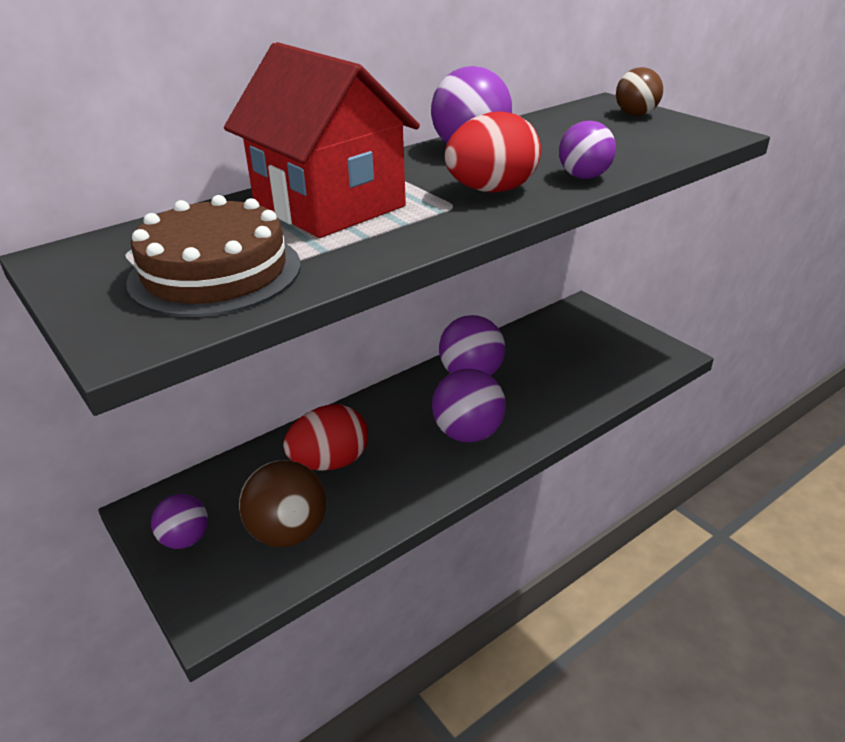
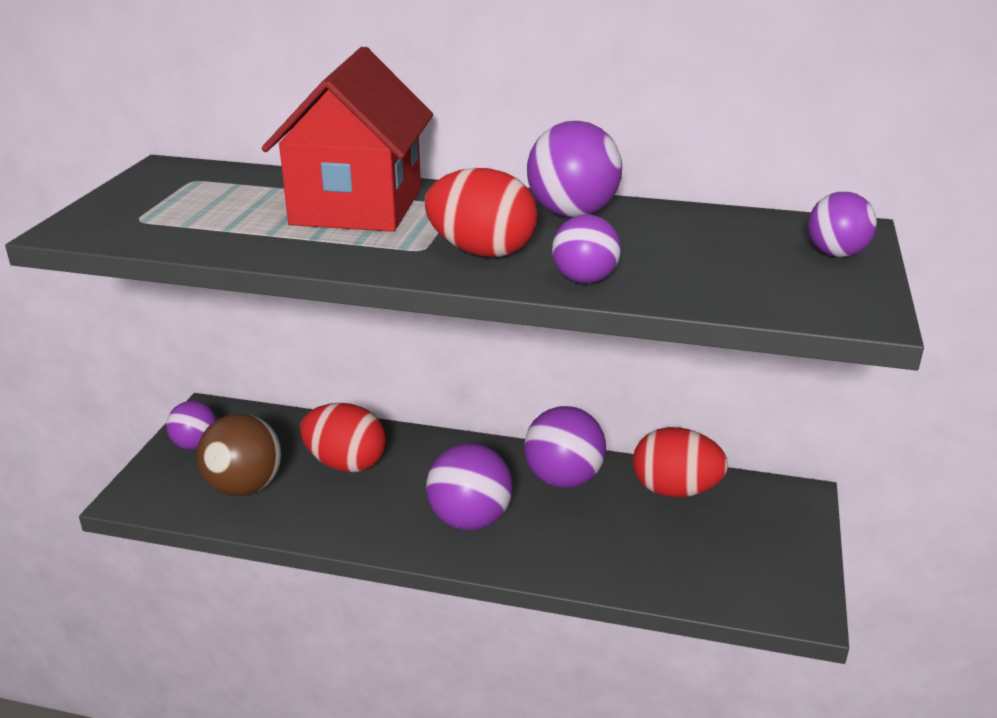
camera: 50 degrees right, 5 degrees down
(215, 272) = (192, 216): brown cake -> none
(531, 341) = (675, 490): none -> red egg
(635, 114) = (836, 254): brown ball -> purple ball

